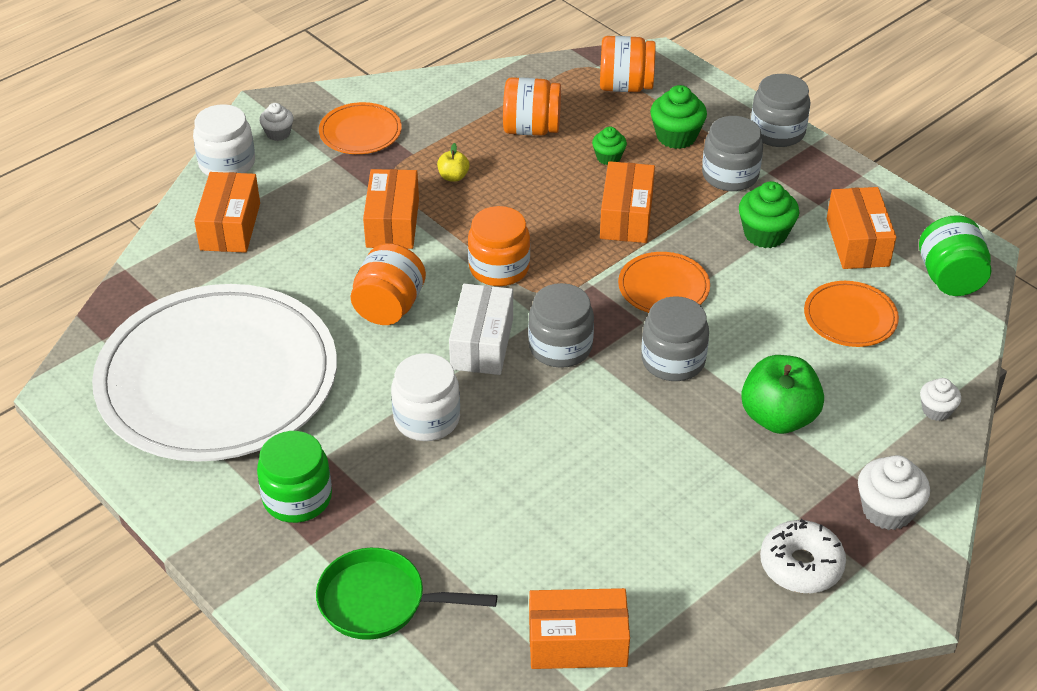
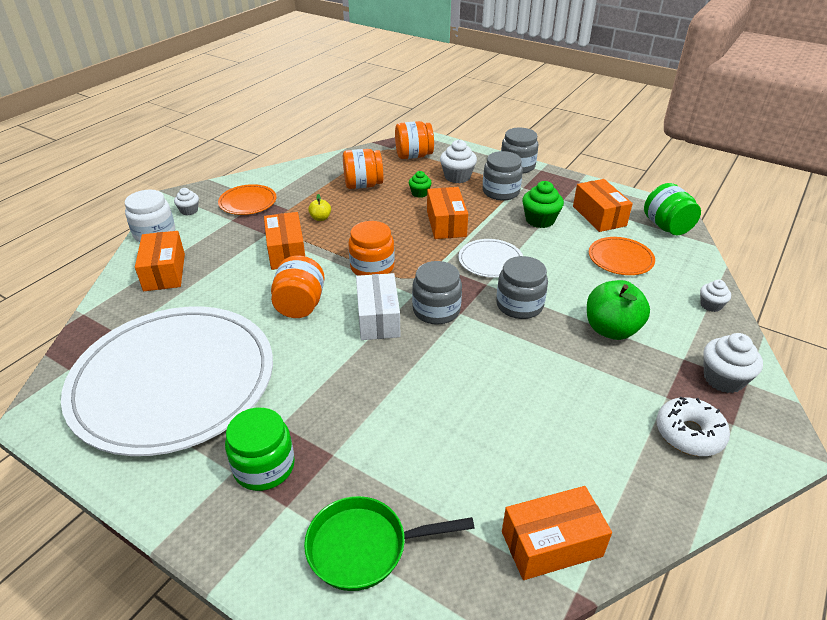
camera: 15 degrees left, 5 degrees down
(427, 419) = (354, 380): white jar -> none
(663, 287) = (490, 260): orange plate -> white plate
(676, 136) = (457, 177): green cupcake -> white cupcake

